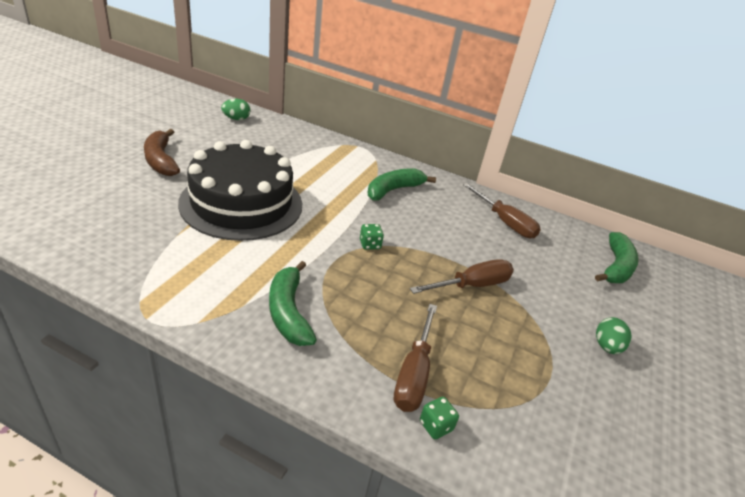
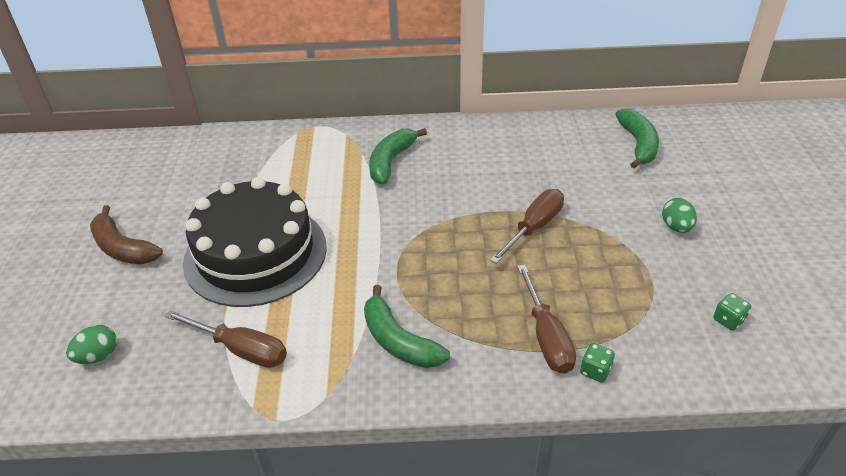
camera: 20 degrees left, 5 degrees up
(236, 119) = (157, 155): green egg -> green egg (98, 356)
(370, 244) = (415, 233): green dice -> green dice (728, 320)
(505, 222) = (517, 145): brown screwdriver -> brown screwdriver (241, 349)

